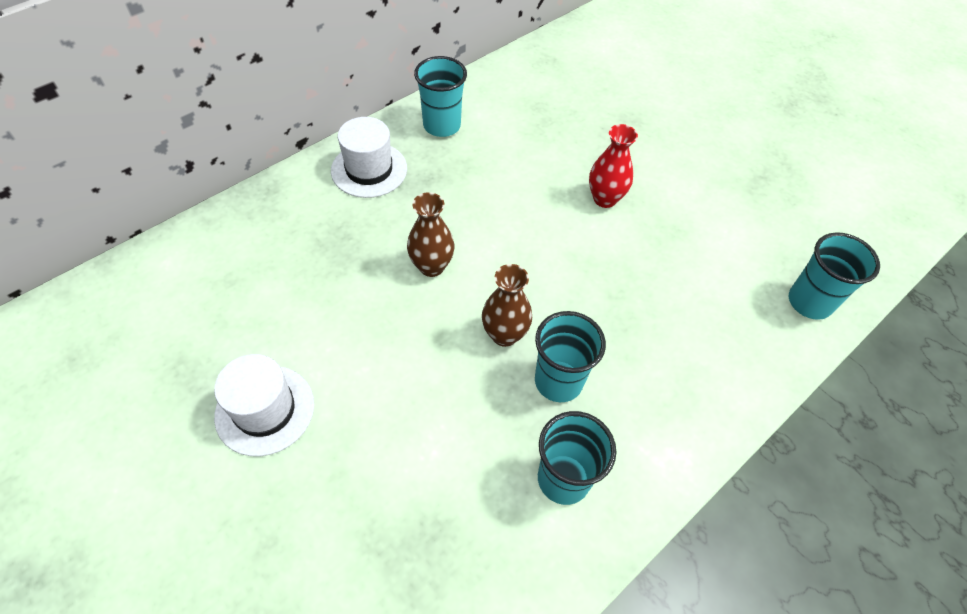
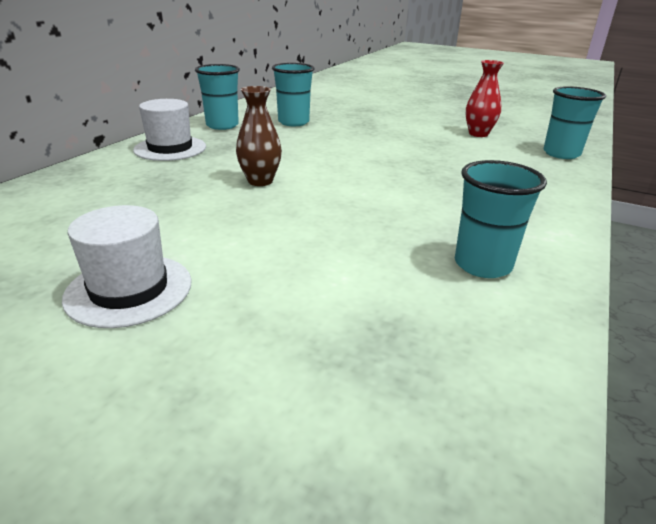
camera: 20 degrees left, 25 degrees down
(504, 334) = (354, 202): brown vase -> none
(558, 381) = (423, 215): turquoise cup -> turquoise cup (293, 122)
(605, 199) = (376, 137): red vase -> red vase (478, 134)

